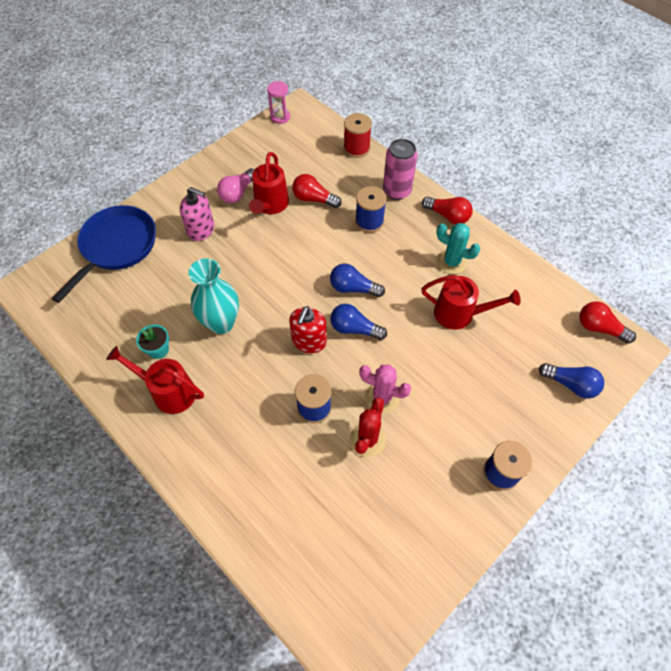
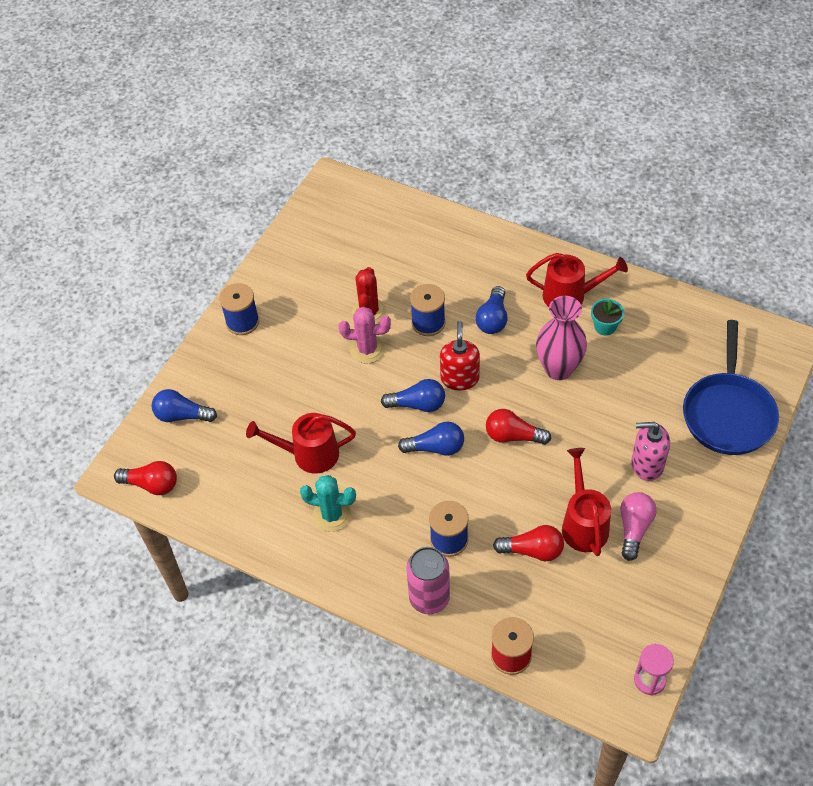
camera: 165 degrees right, 5 degrees down
(221, 323) = (558, 369): turquoise vase -> pink vase
(252, 391) = (493, 319): none -> blue light bulb
(448, 216) = (351, 579): red light bulb -> red light bulb (513, 436)

